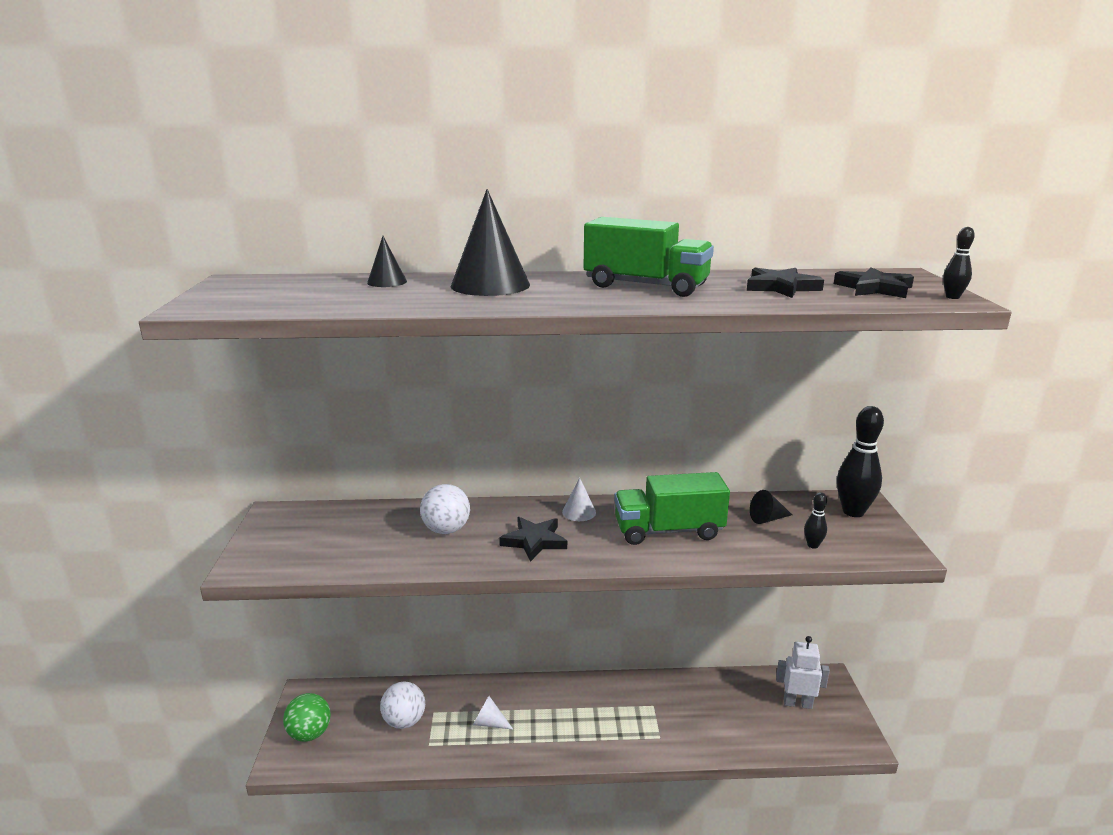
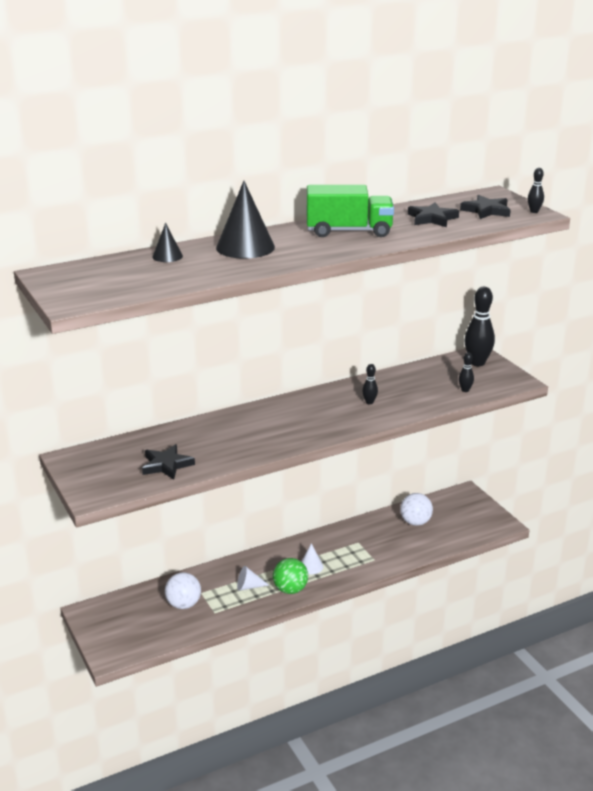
camera: 25 degrees left, 5 degrees up
(310, 733) = (115, 634): green ball -> green ball (290, 589)
(446, 530) = (216, 437): white ball -> white ball (415, 522)
(534, 541) = (285, 430): black star -> black star (166, 465)
(579, 512) = (299, 404): white cone -> white cone (311, 566)
(668, 531) = (369, 402): green truck -> black bowling pin
(767, 519) = (427, 379): black cone -> none
(797, 703) = (453, 513): white robot -> none

